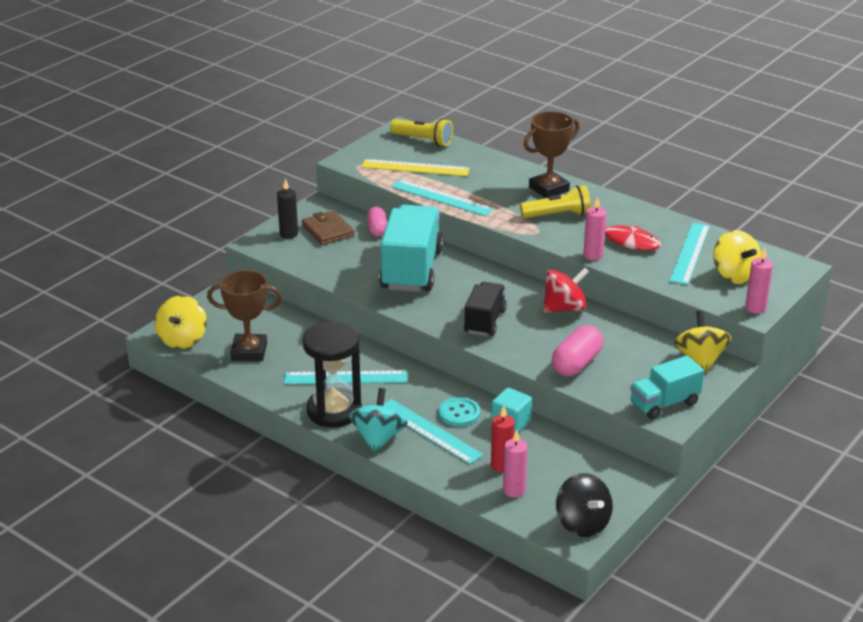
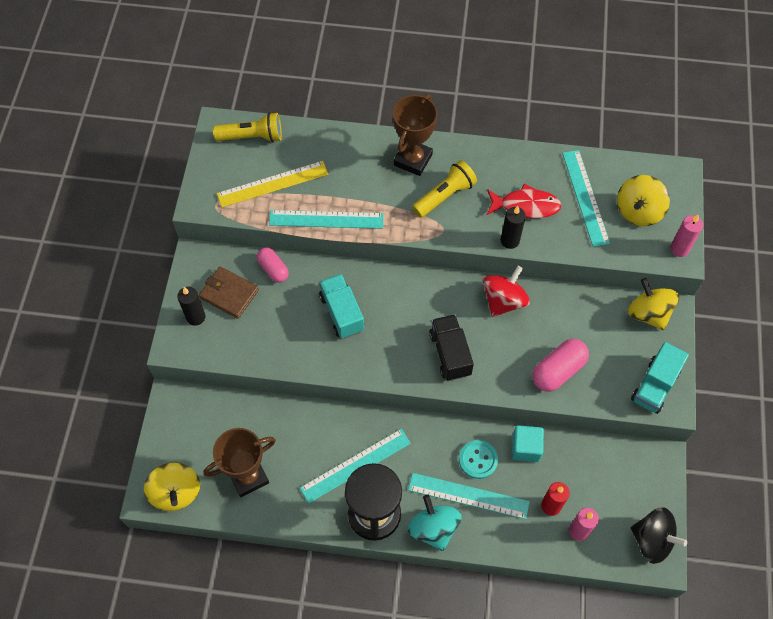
camera: 30 degrees left, 30 degrees up
(411, 269) = (342, 313): turquoise truck -> turquoise truck, size x0.57
(576, 364) = (558, 371): pink capsule -> pink capsule turned 45 degrees clockwise
(593, 255) = (510, 241): pink candle -> black candle
(735, 275) = (638, 211): yellow spinning top -> yellow spinning top turned 90 degrees clockwise

